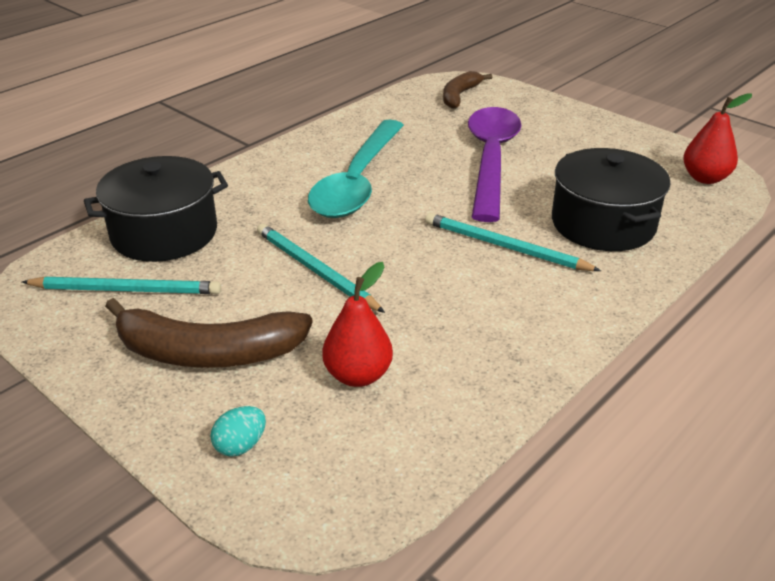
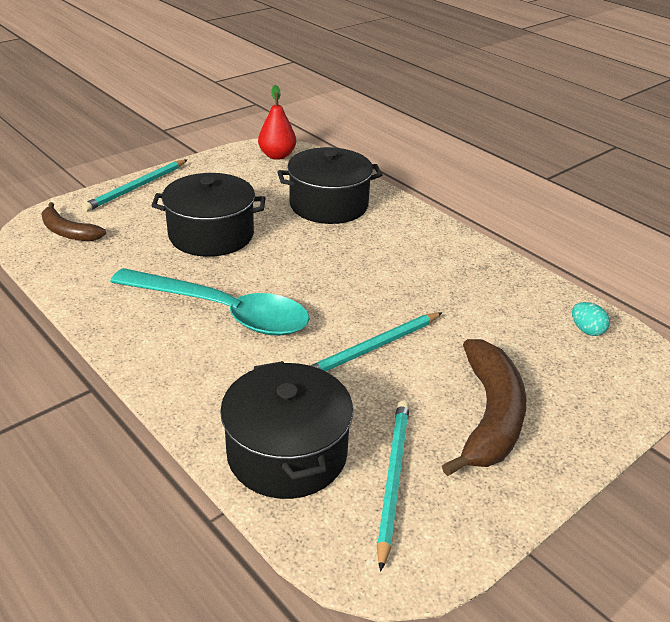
camera: 85 degrees left, 0 degrees up
(240, 445) = (595, 397): turquoise egg -> turquoise egg (586, 330)
(358, 375) = (510, 335): red pear -> none
(491, 160) = (211, 235): purple spoon -> black pot
(505, 247) = (352, 249): turquoise pencil -> turquoise pencil (136, 187)

